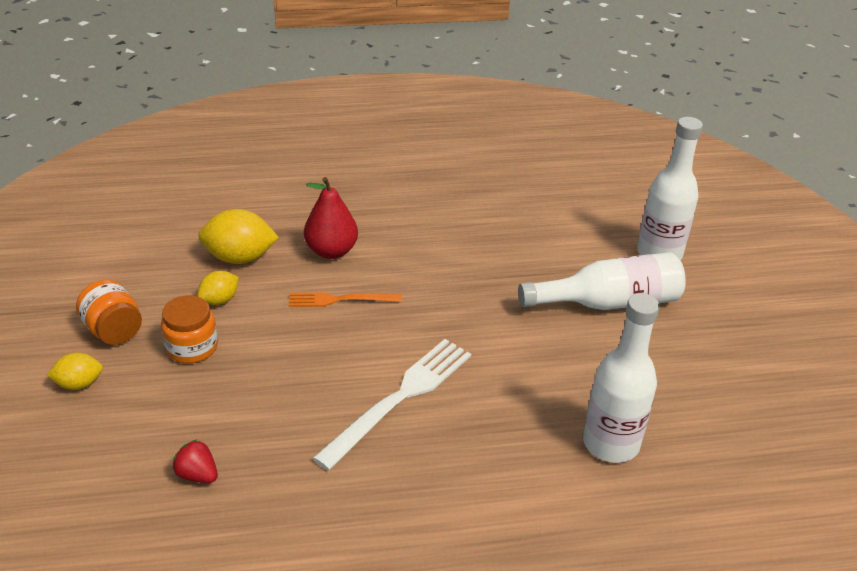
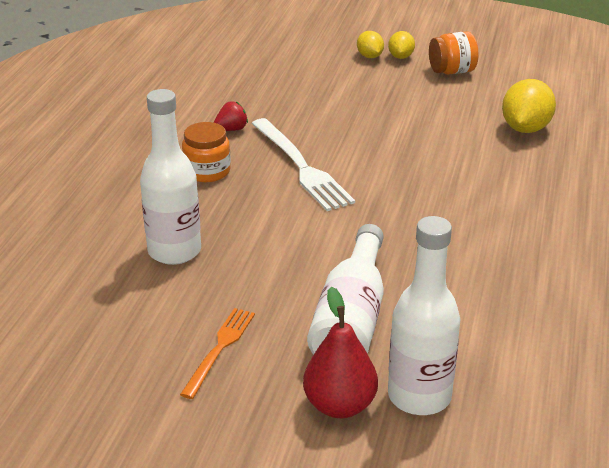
camera: 115 degrees right, 5 degrees down
(192, 347) = (415, 96): orange jar -> orange jar (207, 171)
(197, 475) = (287, 84): red strawberry -> red strawberry (231, 129)
(220, 300) = (468, 113): yellow lemon -> yellow lemon (369, 56)
(331, 251) = (518, 173): red pear -> red pear (340, 405)
(340, 300) = (441, 164): orange fork -> orange fork (219, 349)

